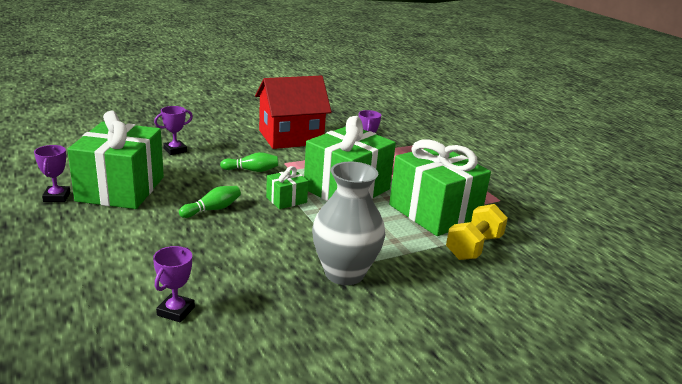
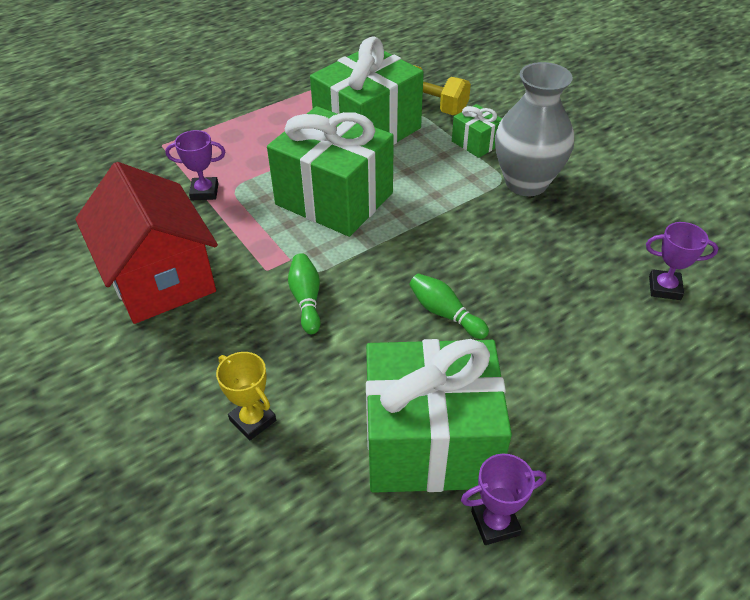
camera: 95 degrees left, 20 degrees up
(175, 150) = (252, 420): purple trophy -> yellow trophy
(286, 200) = (386, 248): green gift -> green gift (476, 143)

